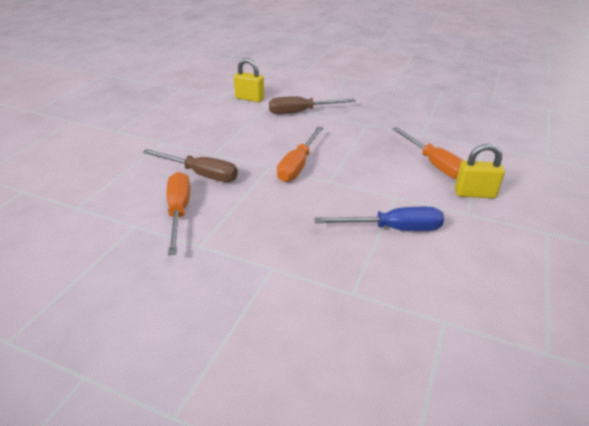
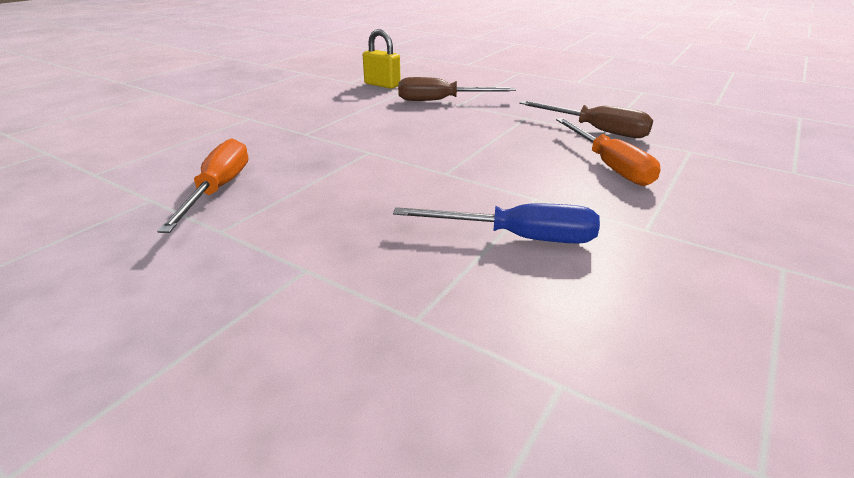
camera: 10 degrees right, 5 degrees down
(201, 174) = (274, 152): brown screwdriver -> brown screwdriver (596, 130)
(298, 165) = (409, 152): orange screwdriver -> none
(474, 193) = (664, 205): yellow padlock -> none

